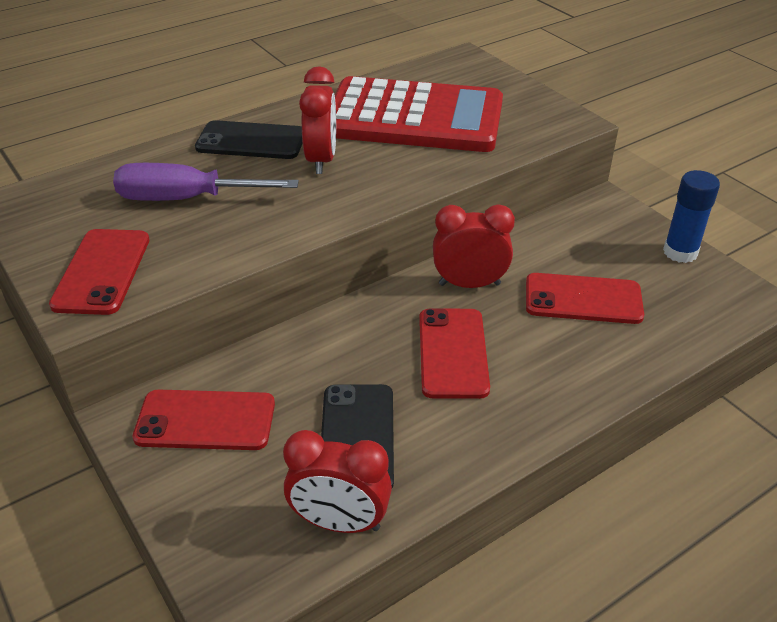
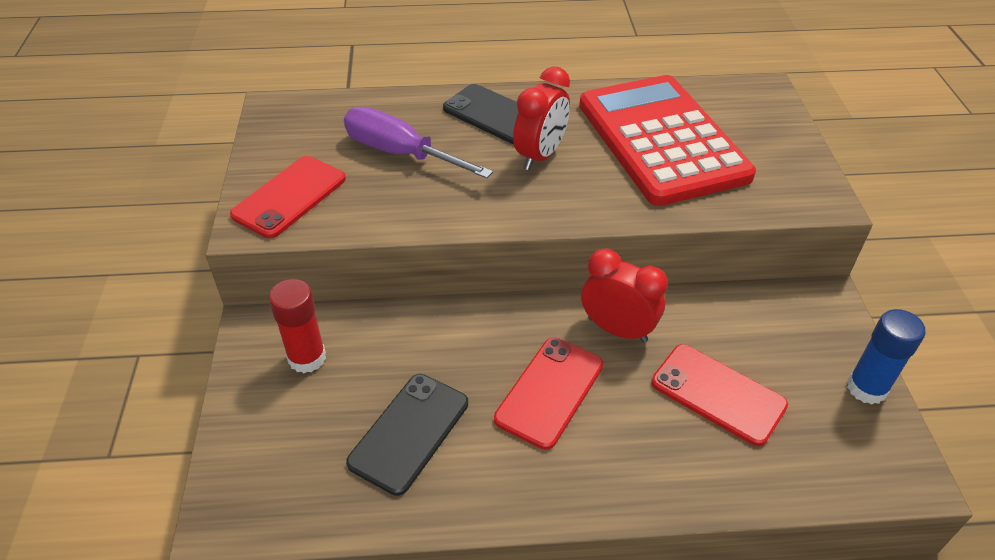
camera: 30 degrees right, 5 degrees up
(205, 420) = (307, 358): red phone -> red glue stick
(339, 522) = (340, 502): red clock -> none
(414, 117) = (661, 140): red calculator -> red calculator turned 150 degrees counterclockwise

